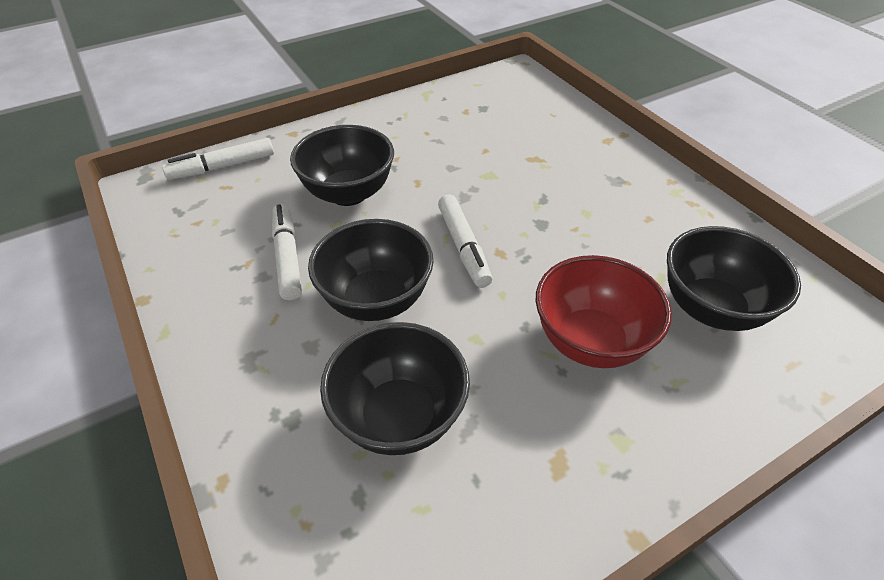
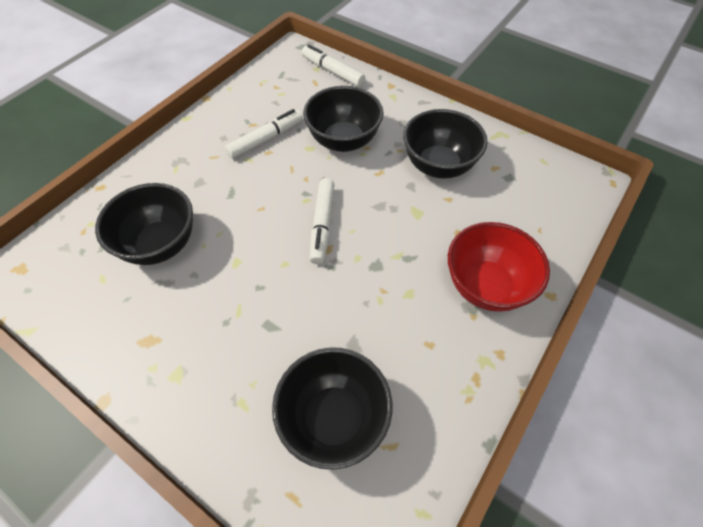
camera: 65 degrees right, 10 degrees up
(376, 300) = (248, 197): black bowl -> black bowl (438, 166)
(463, 247) = (322, 225): white marker -> white marker turned 45 degrees counterclockwise
(590, 341) = (260, 333): red bowl -> red bowl (486, 286)

